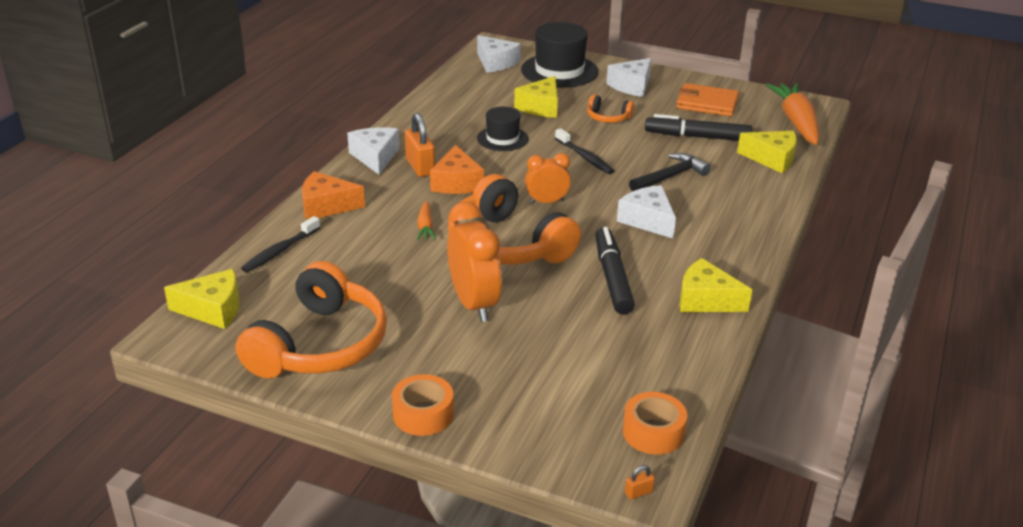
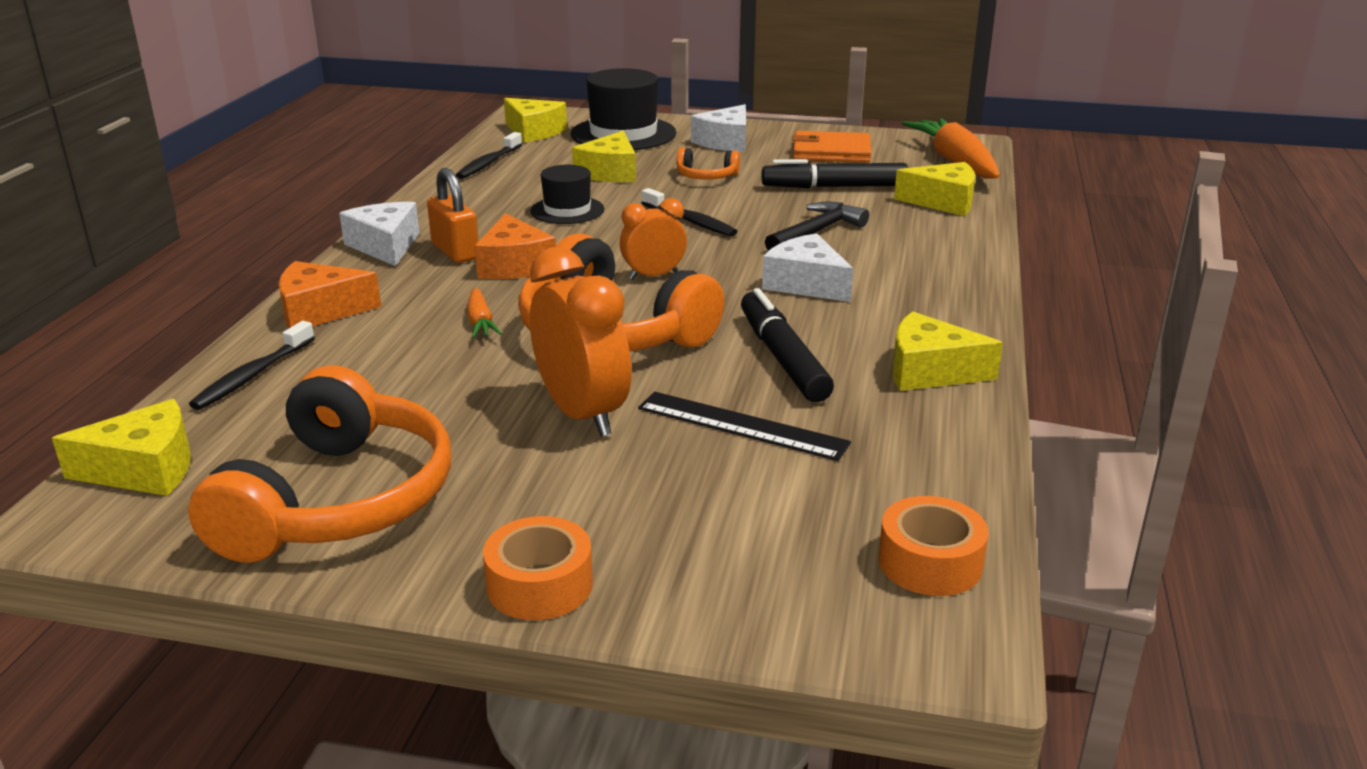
camera: 10 degrees left, 5 degrees down
(457, 90) = (488, 163): none -> black toothbrush
(495, 62) = (534, 132): white cheese -> yellow cheese
(570, 325) = (742, 426): none -> black ruler
(638, 492) = (945, 660): orange padlock -> none

